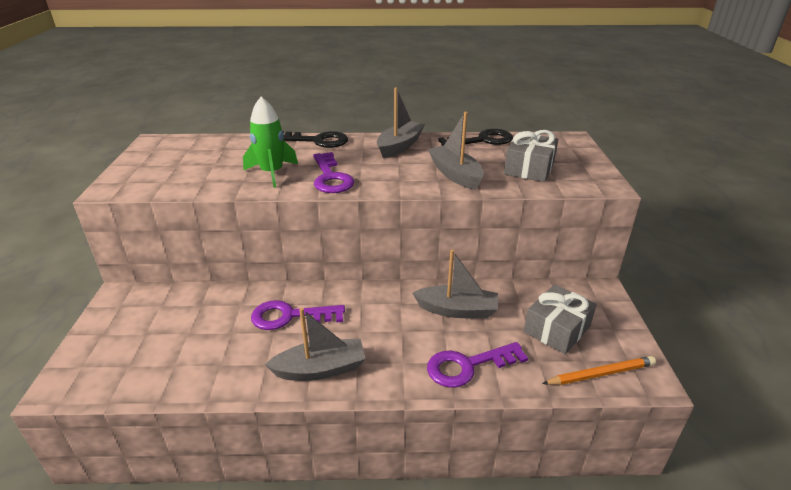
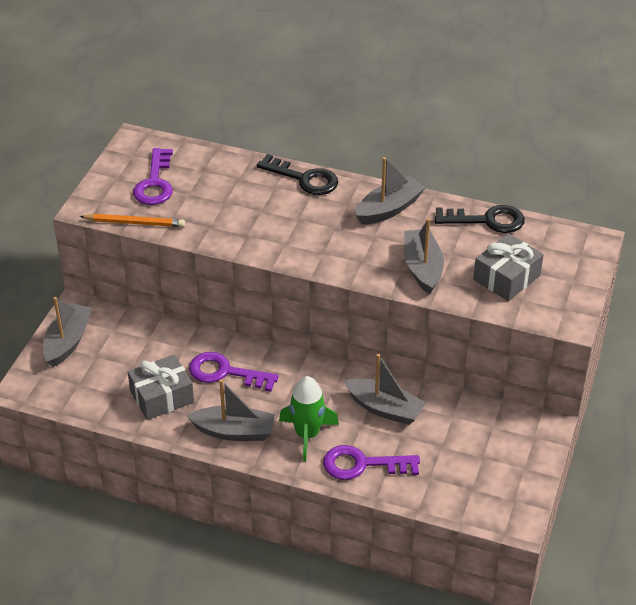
camera: 20 degrees right, 10 degrees up
(112, 327) = (68, 341): none -> grey boat
(272, 173) = (240, 221): green rocket -> green rocket (307, 434)
(330, 177) = (295, 242): purple key -> purple key (155, 183)
(557, 329) = (468, 454): grey gift -> grey gift (162, 397)
(600, 374) = (477, 505): orange pencil -> orange pencil (135, 223)

